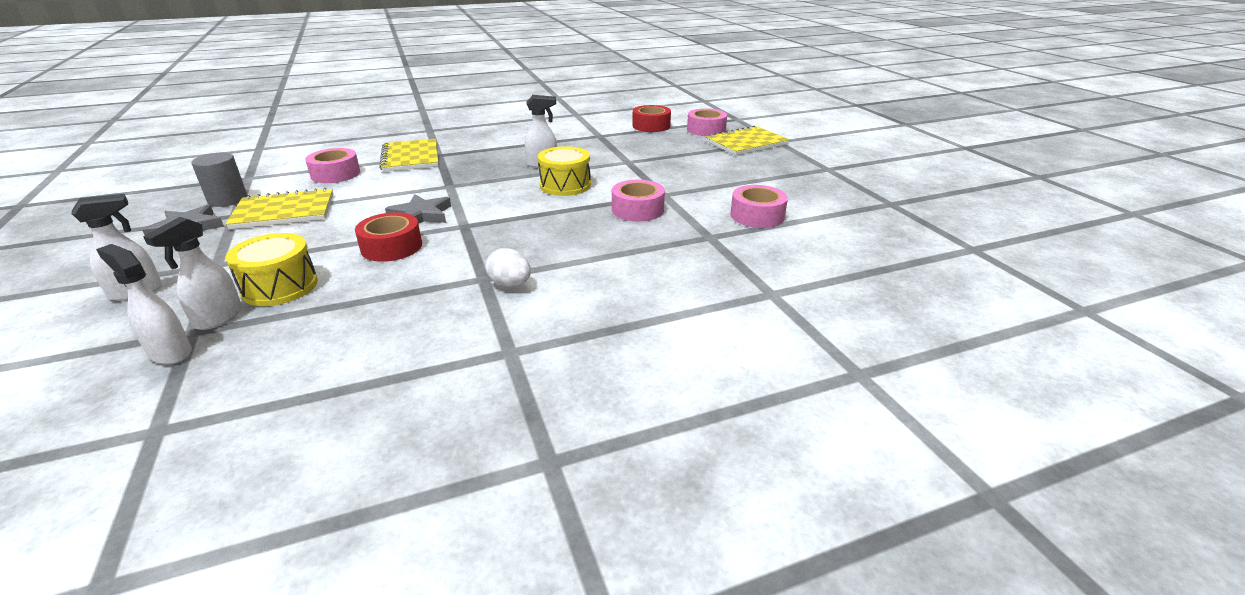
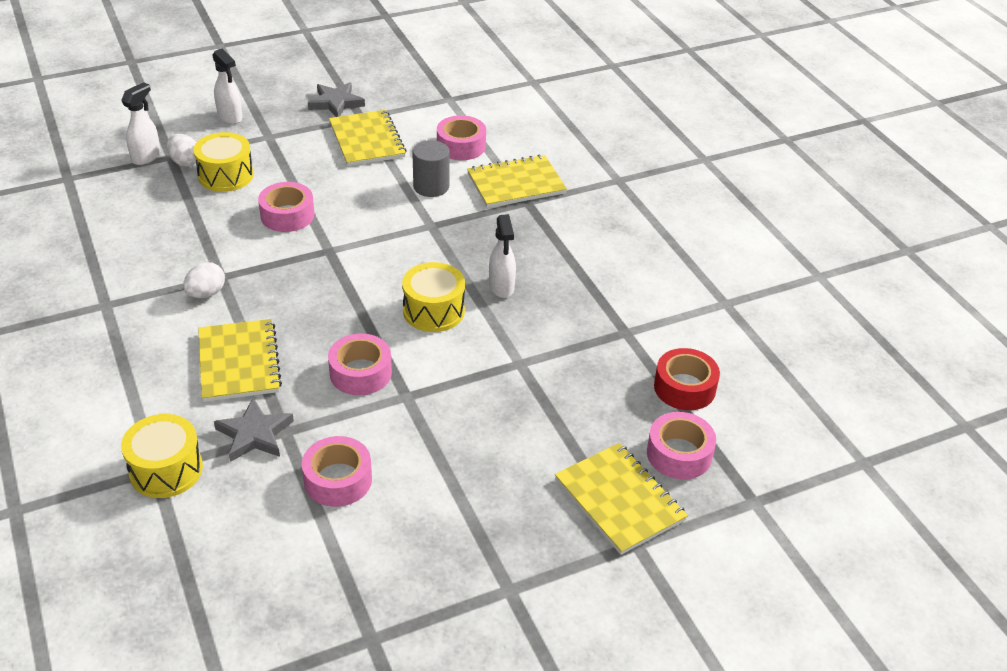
camera: 85 degrees right, 10 degrees up
(218, 318) = (185, 162): white spray bottle -> white egg
(228, 200) = (395, 104): grey cylinder -> grey cylinder (431, 186)
(391, 247) = (287, 215): red tape -> pink tape
(421, 215) = (354, 219): grey star -> grey star (254, 434)
(622, 260) = (239, 362): none -> yellow notebook
(770, 287) = (166, 470): none -> yellow drum

